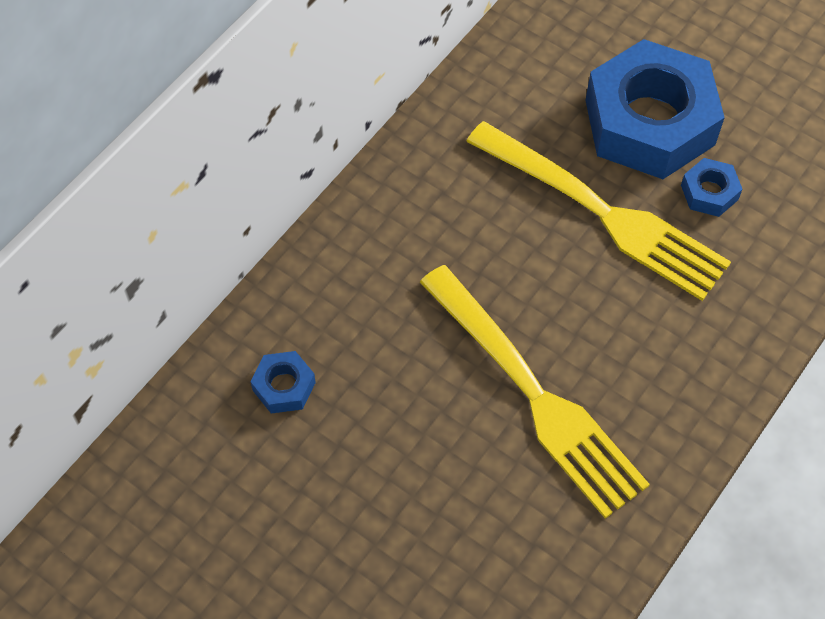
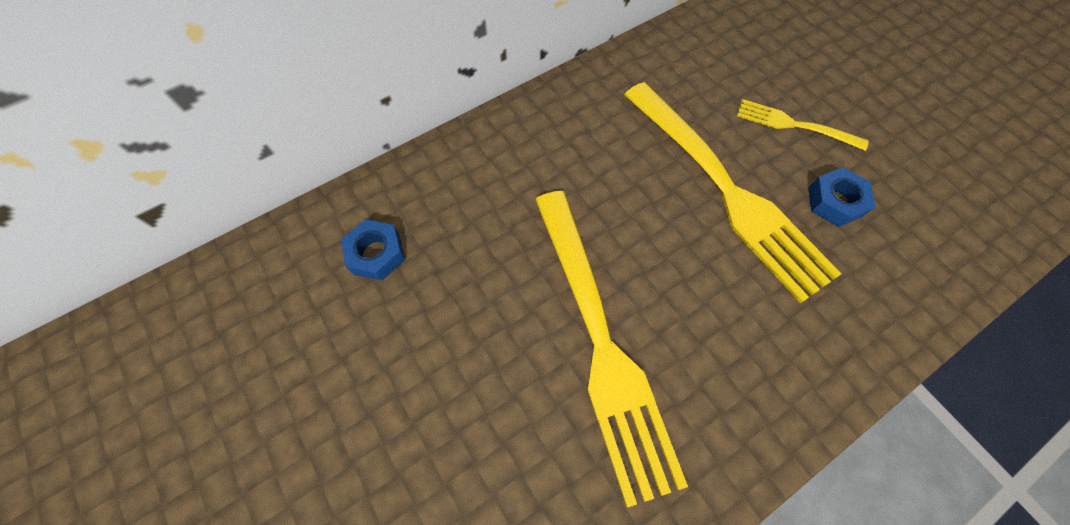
camera: 20 degrees right, 5 degrees up
(649, 122) = (794, 125): blue nut -> yellow fork

